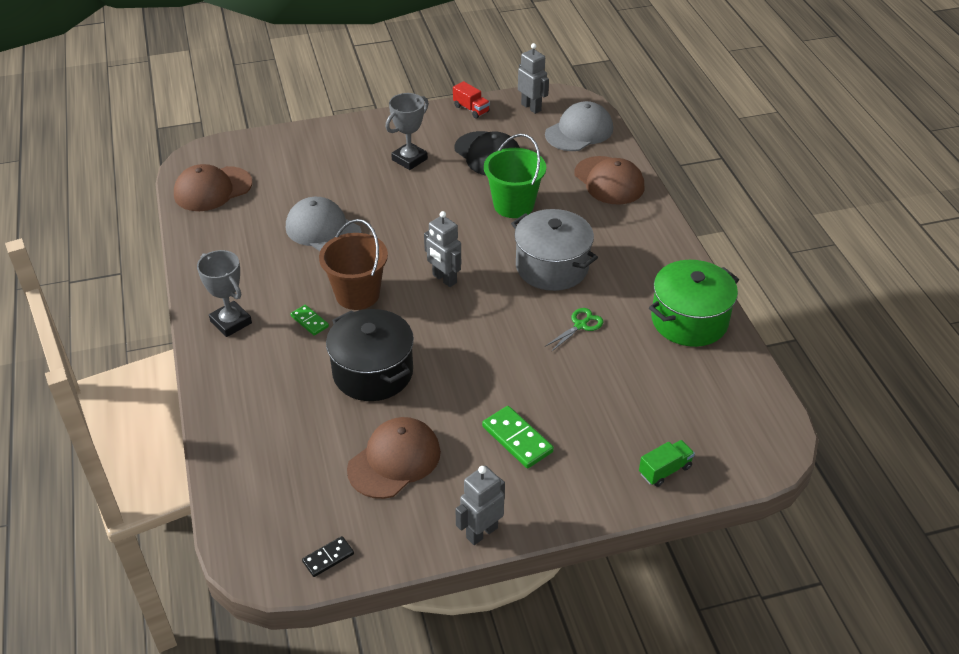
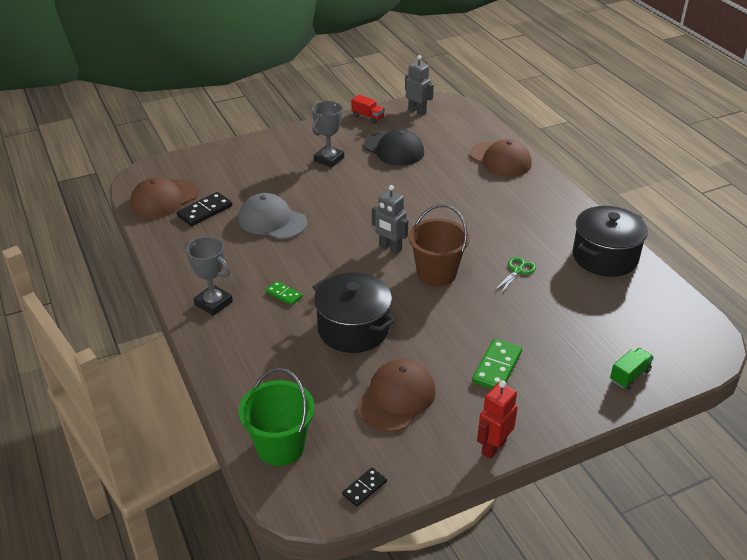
camera: 10 degrees left, 5 degrees down
(253, 209) = (205, 211): none -> black domino
(357, 294) = (319, 268): brown bucket -> brown bucket (436, 273)
(481, 532) = (493, 447): grey robot -> red robot
(513, 205) = (428, 185): green bucket -> green bucket (280, 446)
(517, 439) = (497, 367): green domino -> green domino turned 75 degrees clockwise
(552, 267) = (477, 229): grey pot -> none
(579, 131) = (463, 125): grey cap -> none
(689, 320) = (605, 257): green pot -> black pot

